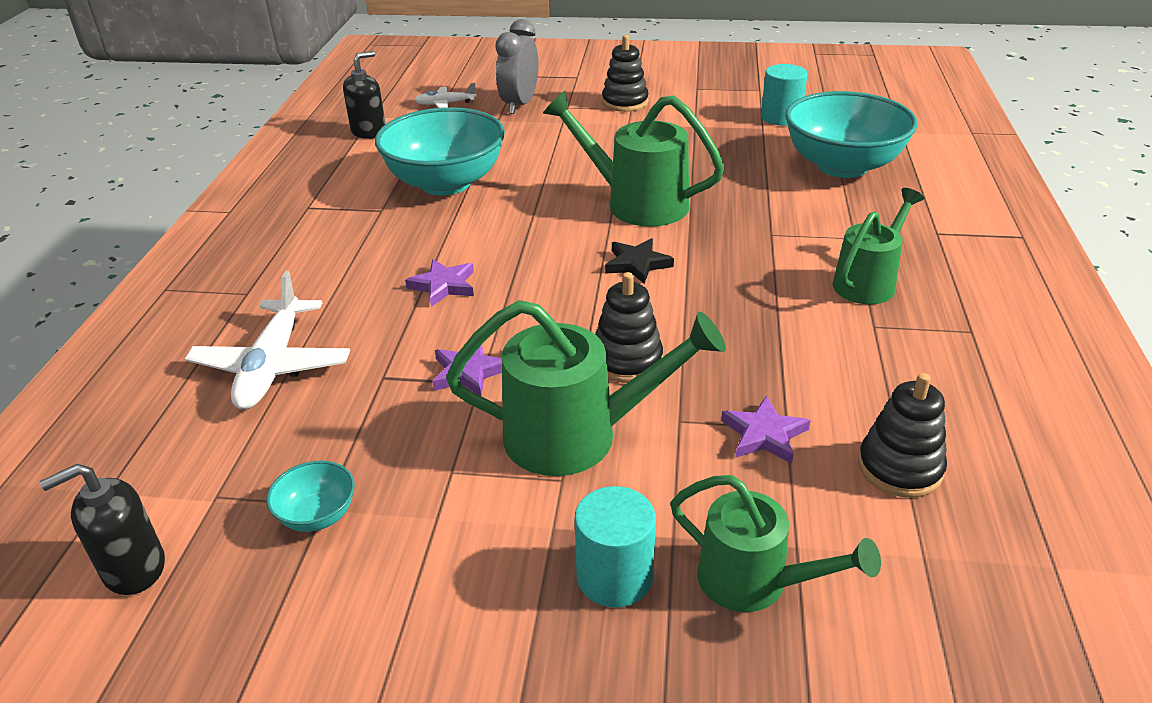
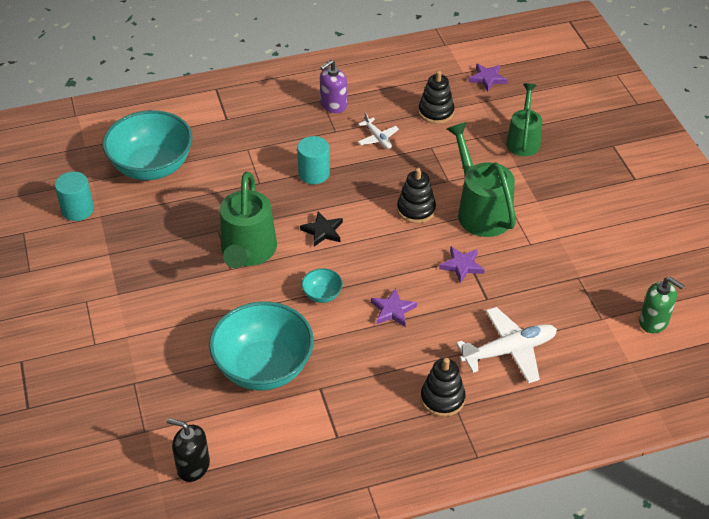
camera: 115 degrees left, 10 degrees up
(134, 568) = (654, 321): black soap dispenser -> green soap dispenser
(317, 515) = (585, 276): turquoise bowl -> turquoise bowl (322, 295)
(445, 104) = (114, 436): white plane -> white plane (377, 138)
(519, 105) = (99, 379): grey clock -> none
(614, 577) = (548, 176): turquoise cylinder -> turquoise cylinder (314, 174)
(625, 102) = (73, 308): black stacking toy -> black stacking toy (442, 399)
(764, 434) = (440, 152): purple star -> purple star (487, 79)
(869, 281) = (294, 138): green watering can -> none
(952, 340) = (333, 105): none -> purple soap dispenser

